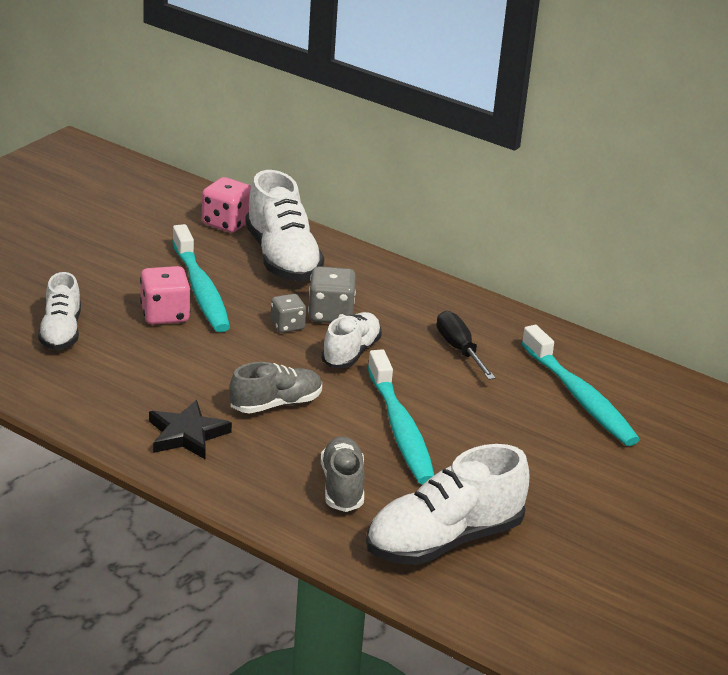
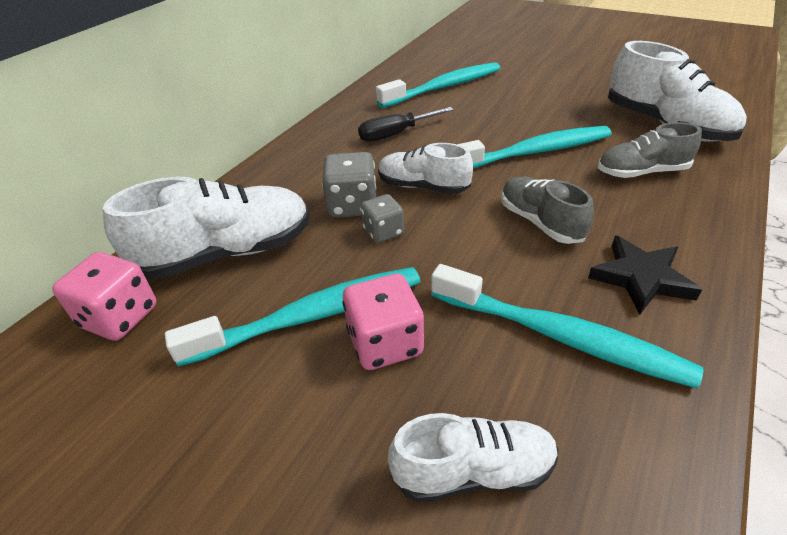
camera: 90 degrees left, 10 degrees up
(143, 382) = (560, 336): none -> turquoise toothbrush

